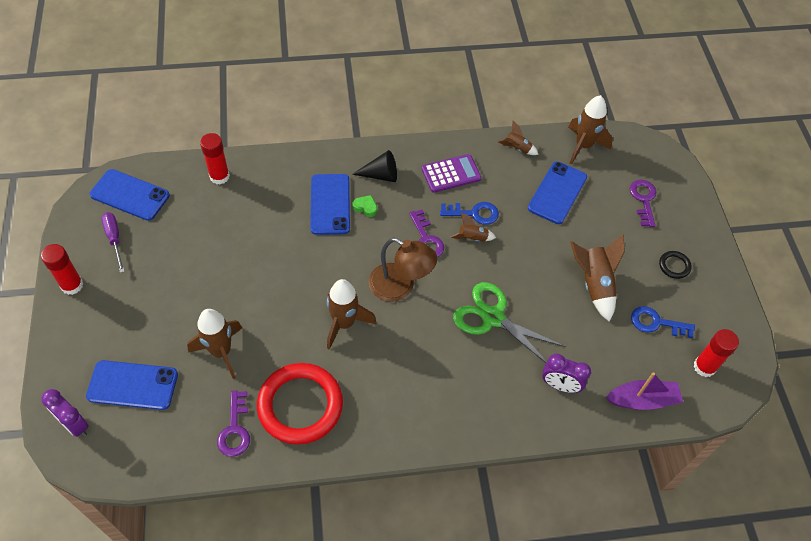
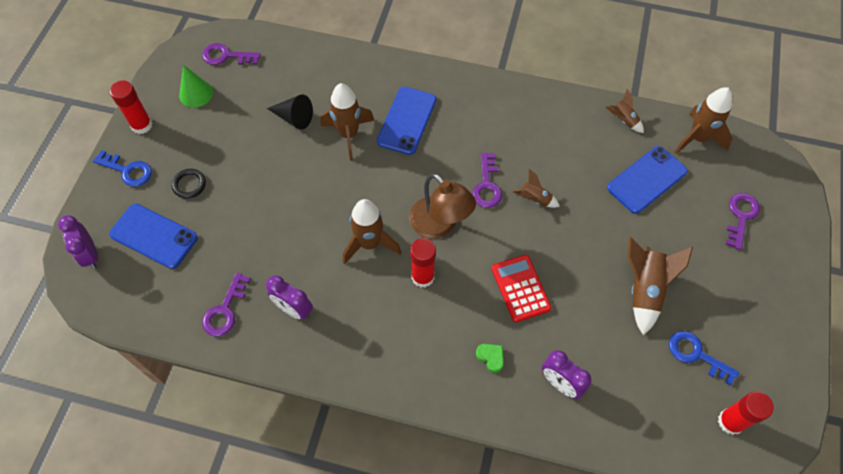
camera: 25 degrees right, 5 degrees up
(114, 239) = (196, 93): purple screwdriver -> green cone
(130, 195) = (226, 56): blue phone -> purple key
(219, 176) = (314, 62): red glue stick -> red glue stick (423, 276)
(221, 352) = (244, 232): brown rocket -> brown rocket (348, 134)
(300, 405) = (294, 309): red ring -> purple clock
(365, 207) = (440, 134): green heart -> green heart (490, 357)
(380, 175) = (469, 106): black cone -> black cone (294, 118)
(451, 174) = (541, 126): purple calculator -> none
(474, 213) = (547, 174): blue key -> blue key (127, 170)
(493, 318) = (520, 288): green scissors -> red calculator
(642, 400) = (643, 431): purple boat -> none
(674, 266) = (744, 300): black ring -> black ring (189, 185)

